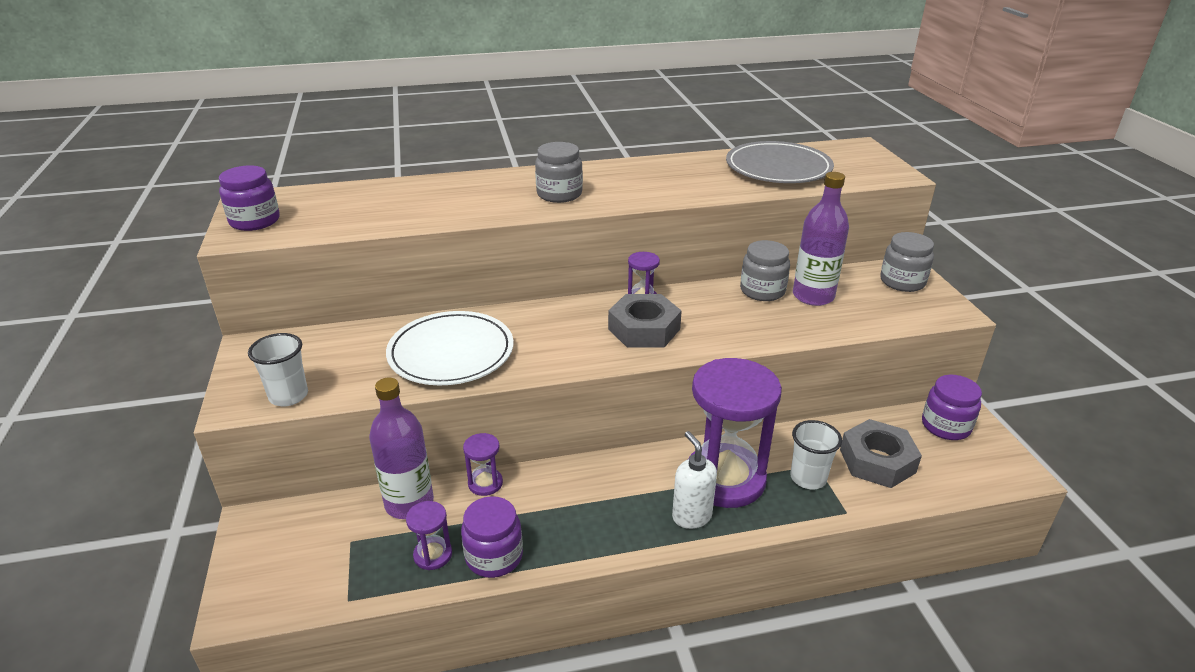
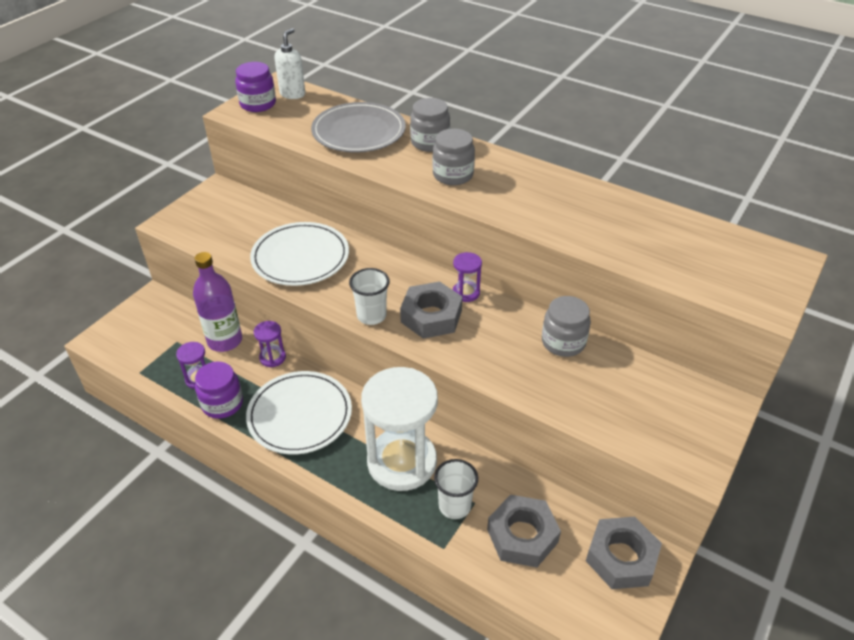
camera: 45 degrees right, 10 degrees up
(288, 396) = (194, 233): white cup -> white cup (371, 316)
(586, 509) = (300, 415): none -> white plate
(691, 516) = (348, 468): white soap dispenser -> white soap dispenser (292, 94)
(724, 479) = (402, 462): purple hourglass -> white hourglass
(778, 168) = (664, 240): grey plate -> grey plate (359, 132)
(813, 296) = (596, 373): purple bottle -> none
(902, 282) = (698, 412): grey jar -> grey jar (430, 142)
(945, 426) = (621, 557): purple jar -> grey nut

